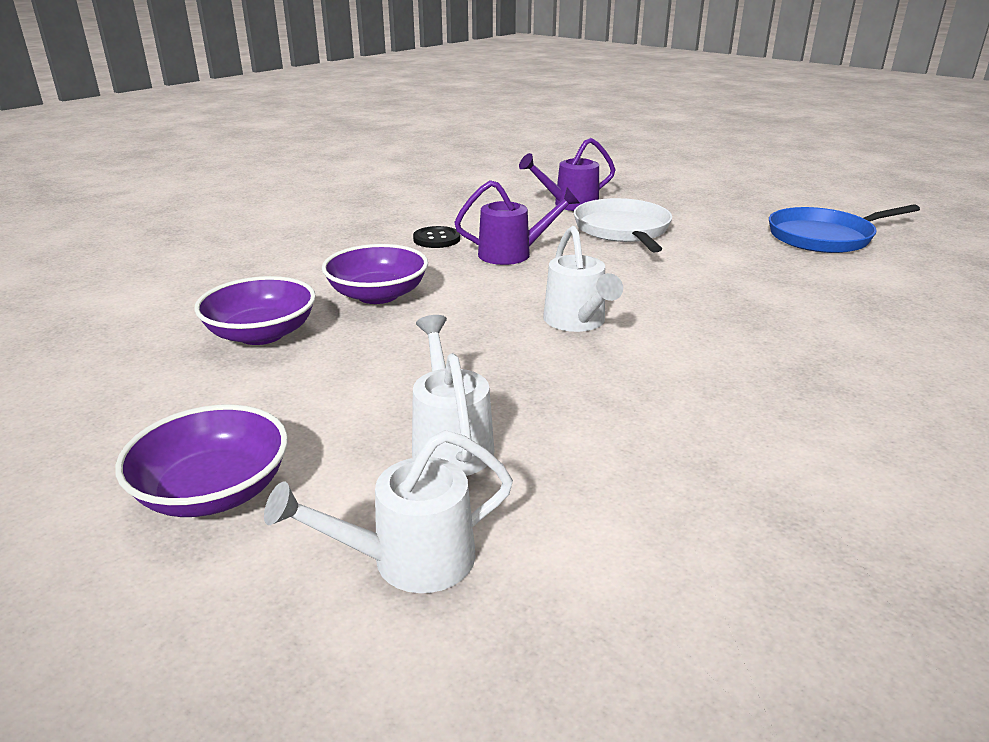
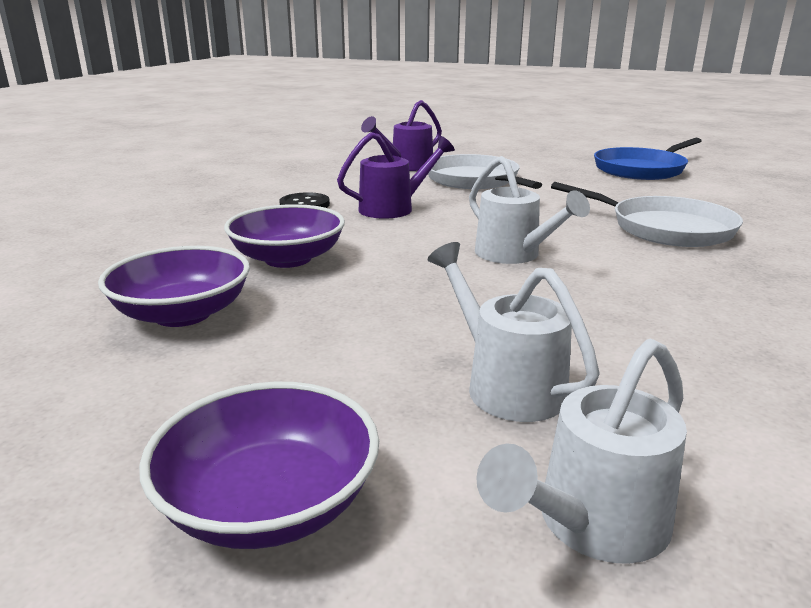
camera: 20 degrees left, 5 degrees down
(764, 315) = (665, 228): none -> white pan

